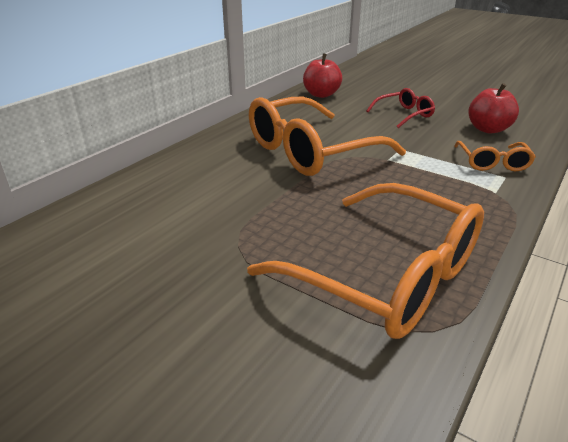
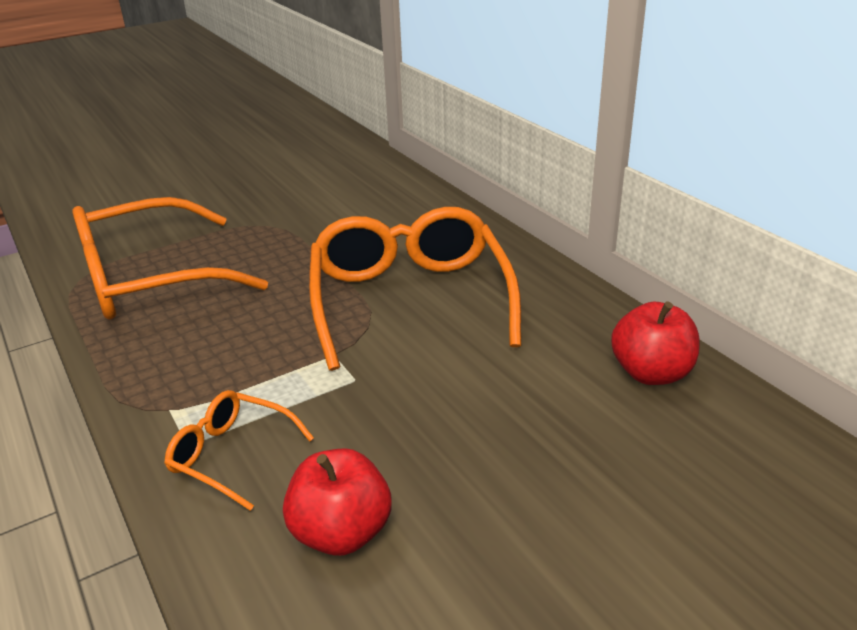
camera: 115 degrees right, 0 degrees up
(404, 114) = (487, 444): red glasses -> none

